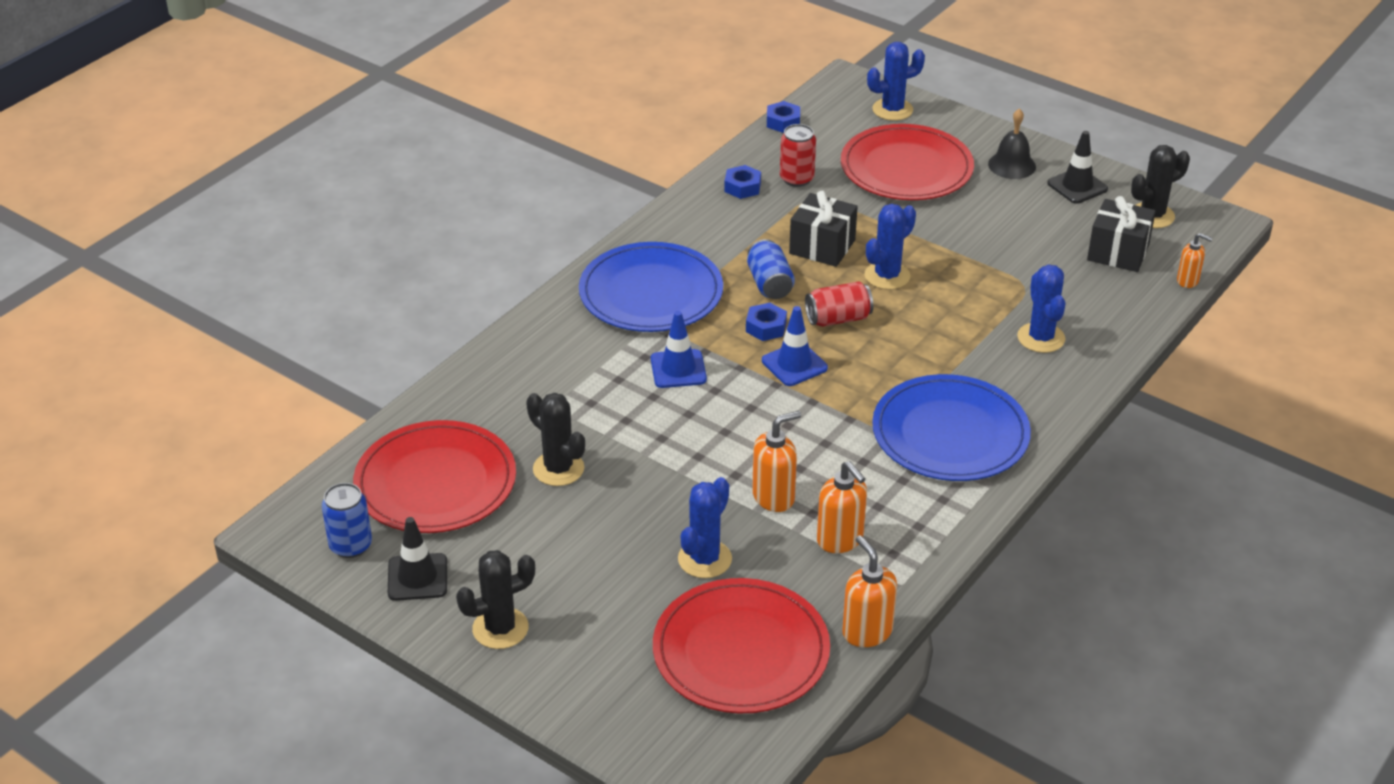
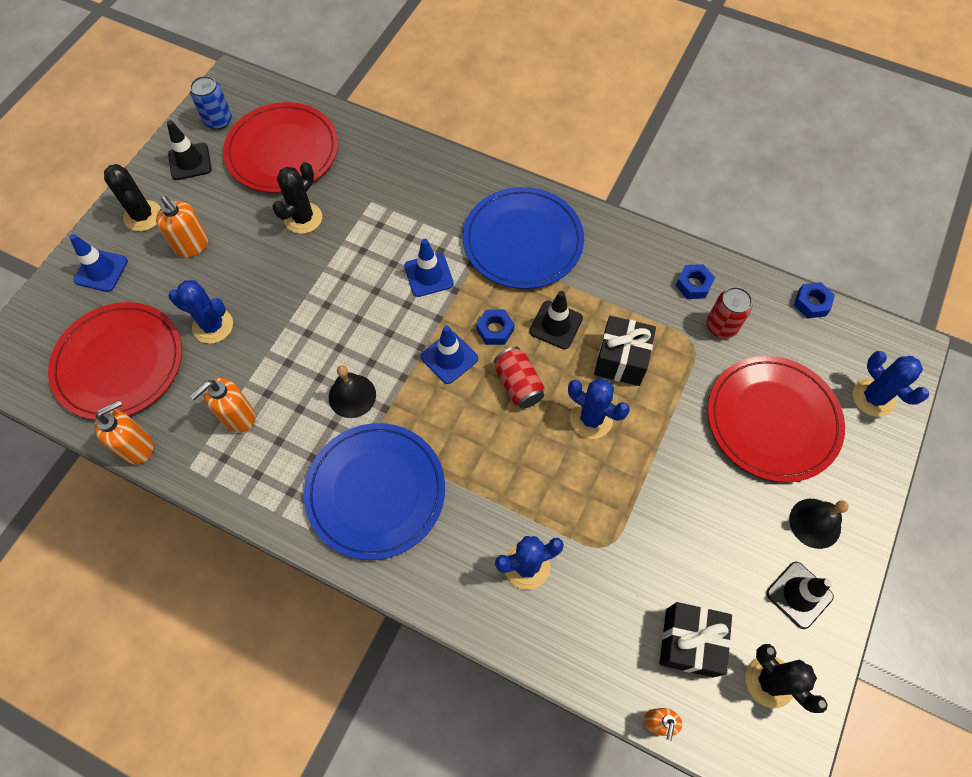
camera: 80 degrees right, 25 degrees up
(584, 673) = (101, 271): none -> blue traffic cone
(769, 284) = (556, 325): blue can -> black traffic cone
(774, 497) = (284, 363): orange soap dispenser -> orange soap dispenser (192, 245)
(829, 443) = (352, 396): none -> black bell

